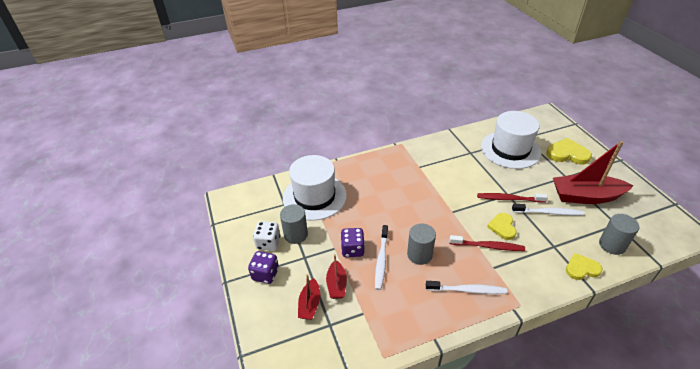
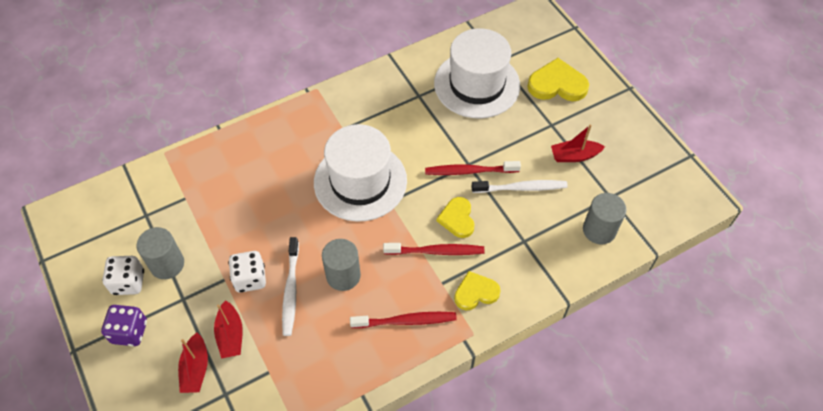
camera: 10 degrees left, 15 degrees up
(314, 196) = (190, 197): white hat -> white hat (360, 181)
(352, 249) = (250, 279): purple dice -> white dice
(467, 290) = (406, 321): white toothbrush -> red toothbrush
(581, 268) = (556, 270): yellow heart -> yellow heart (476, 292)
(585, 196) = (574, 156): red boat -> red boat, size x0.51

